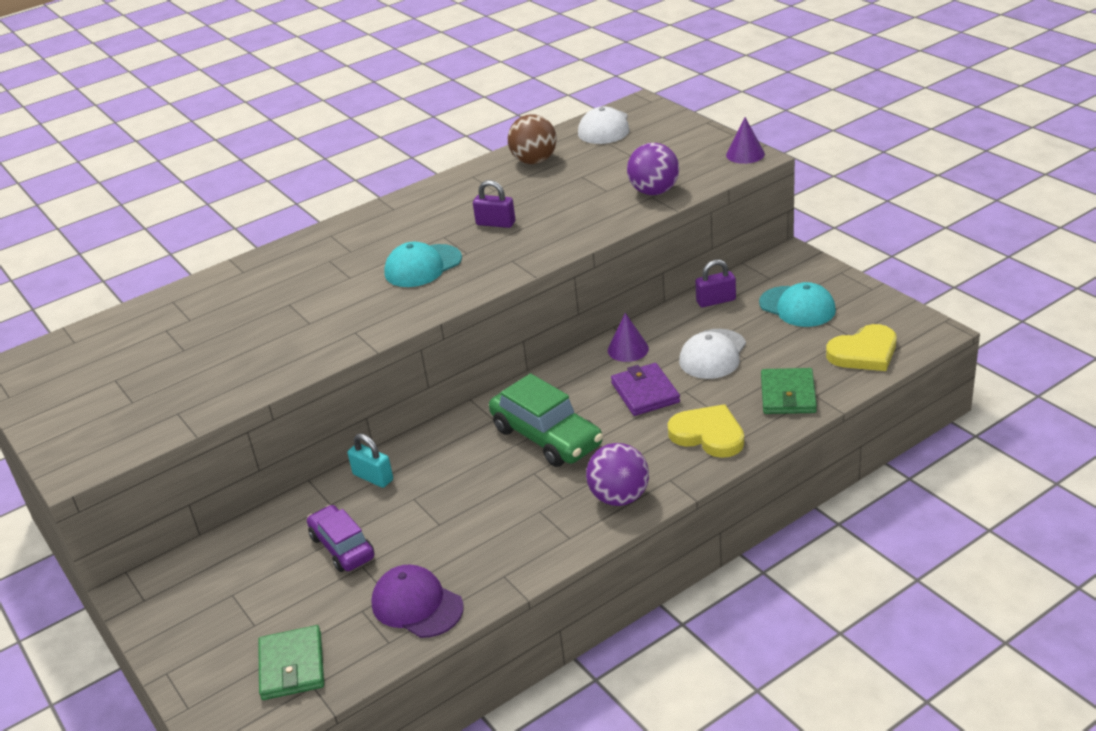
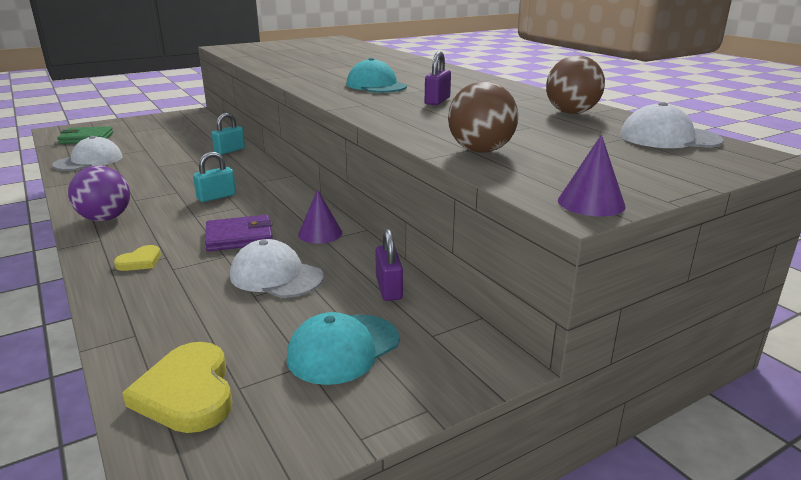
camera: 90 degrees right, 10 degrees down
(342, 547) = (169, 145): purple car -> none
(417, 605) = (89, 161): purple cap -> white cap
(546, 437) = (216, 197): green car -> turquoise padlock
(654, 192) = (480, 151): purple ball -> brown ball
(708, 435) = (140, 261): yellow heart -> yellow heart, size x0.54
(788, 395) = (156, 315): green wallet -> none

